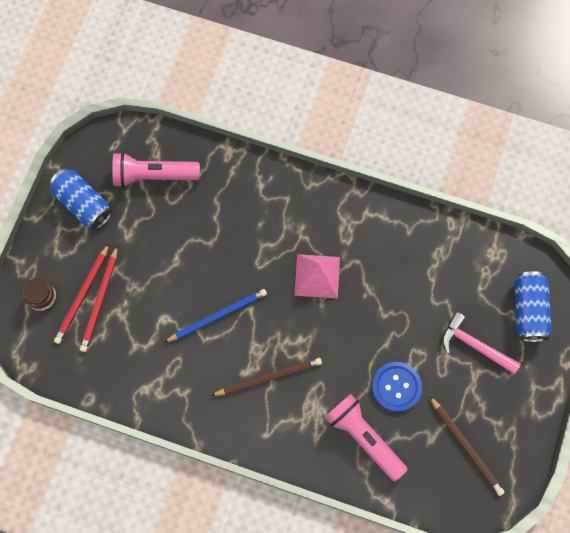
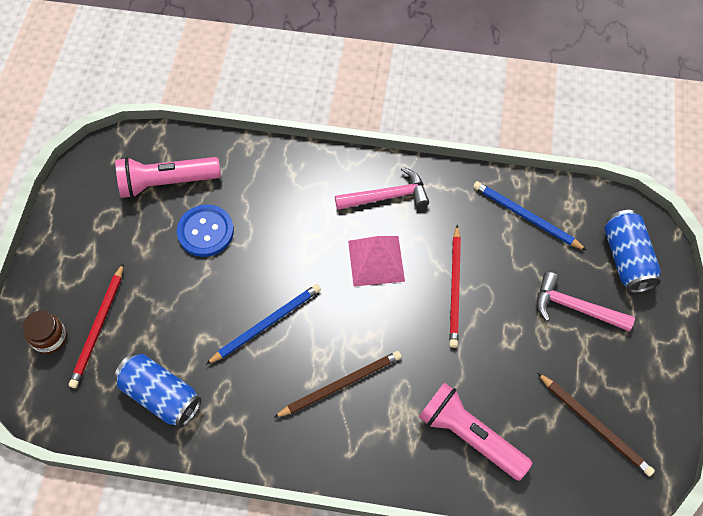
camera: 10 degrees left, 10 degrees down
(83, 204) = (87, 225): blue can -> blue can (161, 395)
(100, 301) = (121, 330): red pencil -> red pencil (455, 288)
(337, 219) = (387, 196): none -> pink hammer
(396, 387) = (495, 370): blue button -> blue button (205, 231)
(451, 257) = (526, 217): none -> blue pencil

